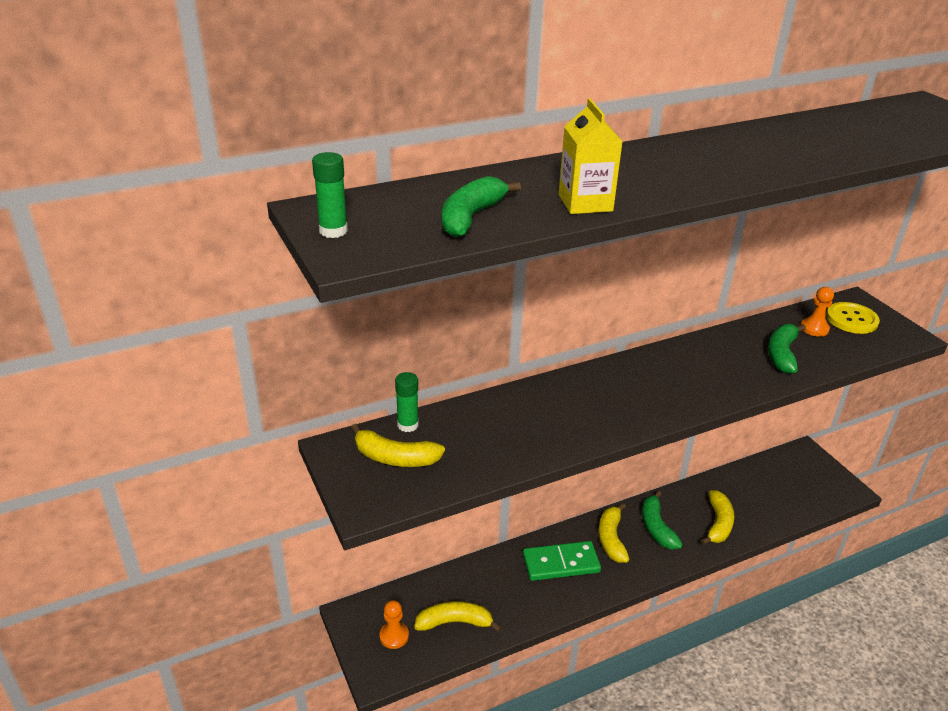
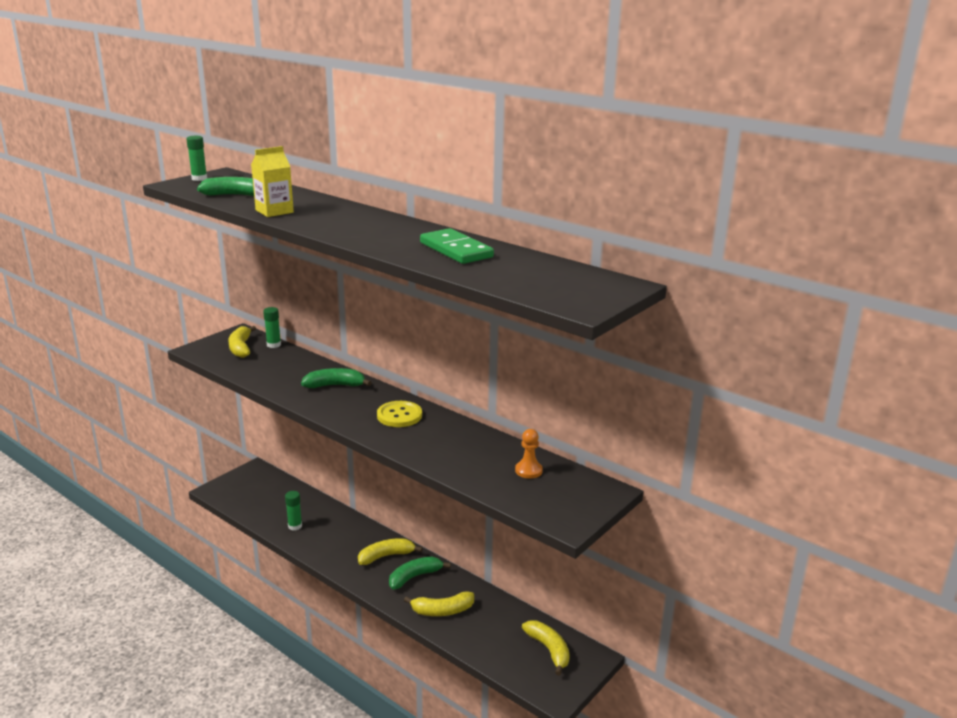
camera: 65 degrees right, 10 degrees down
(394, 636) = (245, 488): orange pawn -> none
(454, 622) = (267, 507): yellow banana -> yellow banana (549, 650)
(513, 604) = (295, 526): none -> green glue stick
(561, 563) = (345, 538): green domino -> green domino (456, 250)
(781, 354) = (468, 458): green banana -> green banana (335, 385)
(851, 319) = (566, 489): yellow button -> yellow button (399, 415)

